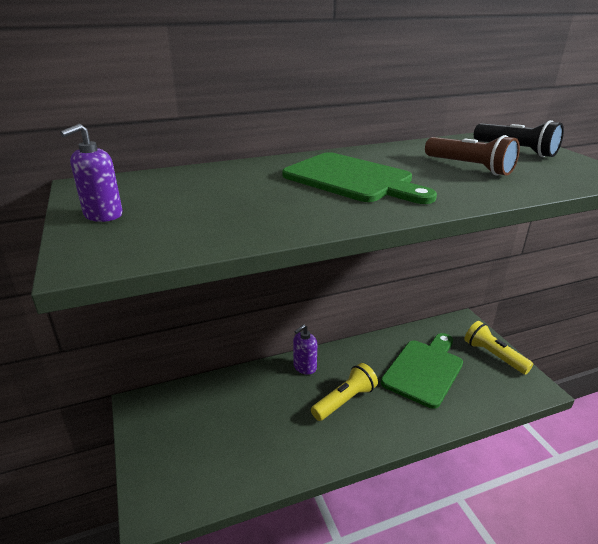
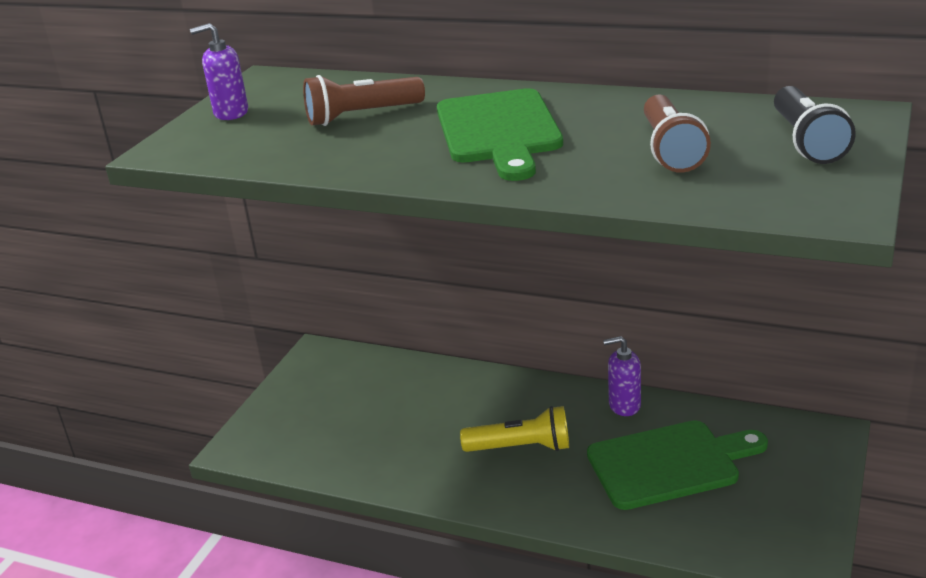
camera: 45 degrees right, 0 degrees up
(232, 192) = (361, 116): none -> brown flashlight
(304, 367) = (521, 392): purple soap dispenser -> purple soap dispenser (624, 405)
(493, 355) = (803, 495): yellow flashlight -> none

